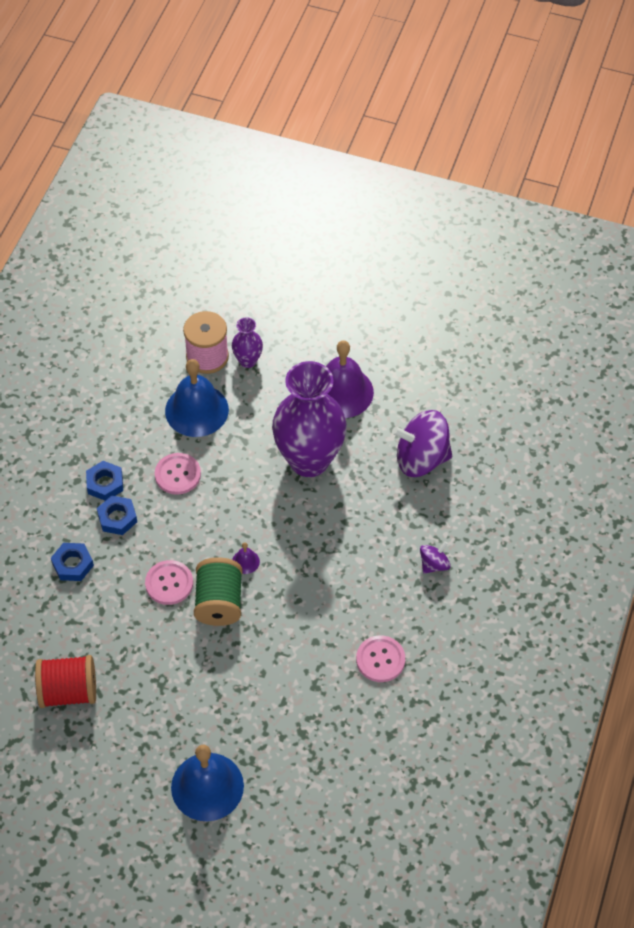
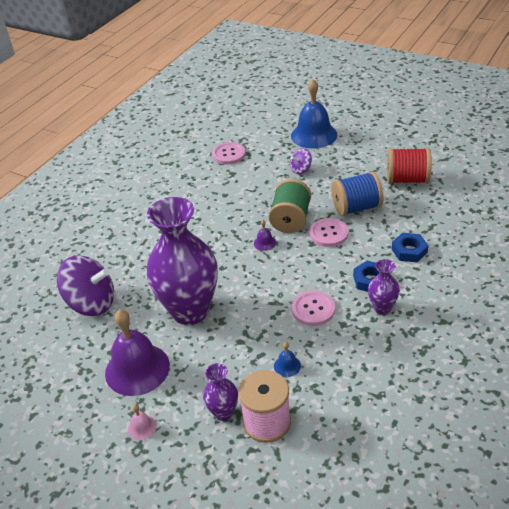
camera: 165 degrees left, 15 degrees down
(105, 483) = (382, 308): blue nut -> purple vase
(136, 631) = (356, 207): none -> blue spool
(196, 410) = (287, 366): blue bell -> blue bell, size x0.41
(317, 340) = (142, 427): none -> pink bell
(380, 659) = (183, 183): pink button -> pink button (229, 154)
(434, 564) = (119, 231): purple spinning top -> purple spinning top (301, 169)

